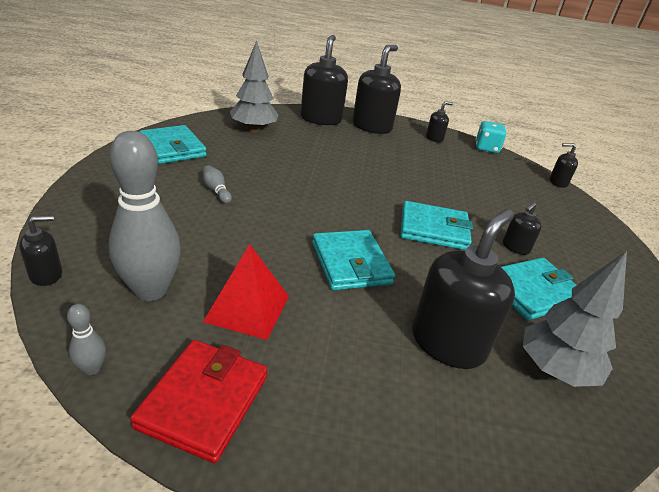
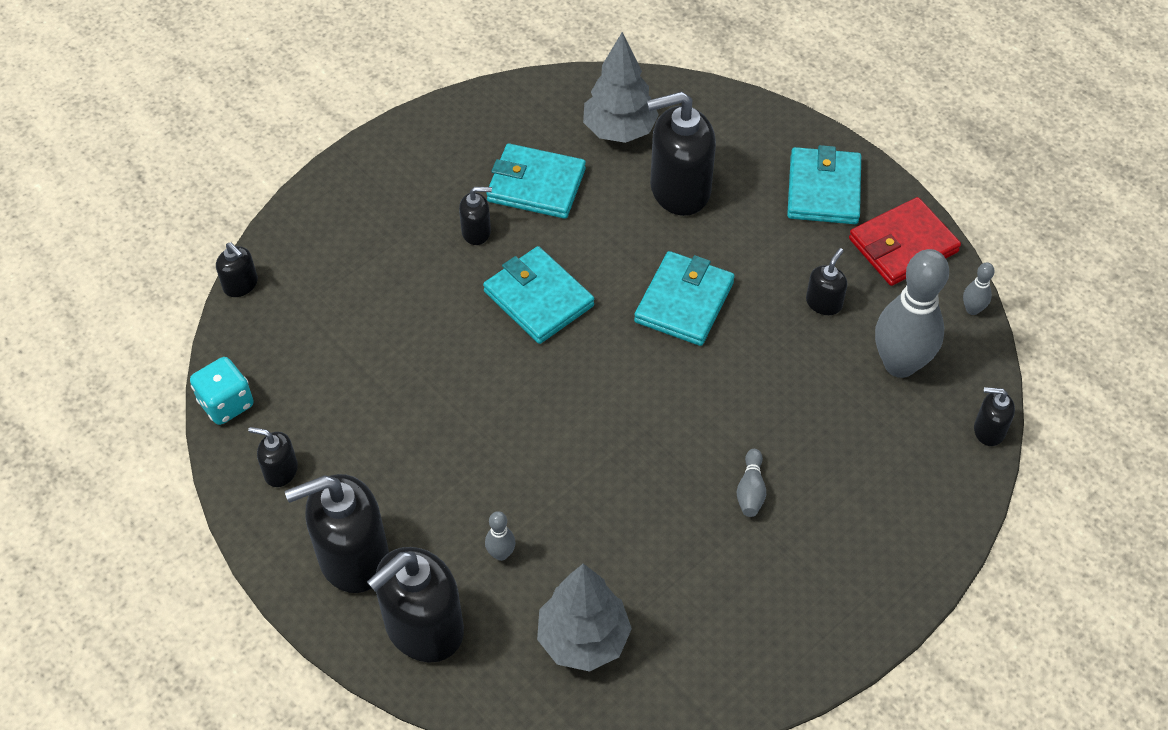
camera: 135 degrees left, 20 degrees up
(173, 148) = (754, 632): turquoise wallet -> turquoise wallet (823, 190)
(247, 308) = (824, 303): red pyramid -> black soap dispenser
(317, 141) = (501, 554): none -> grey bowling pin

